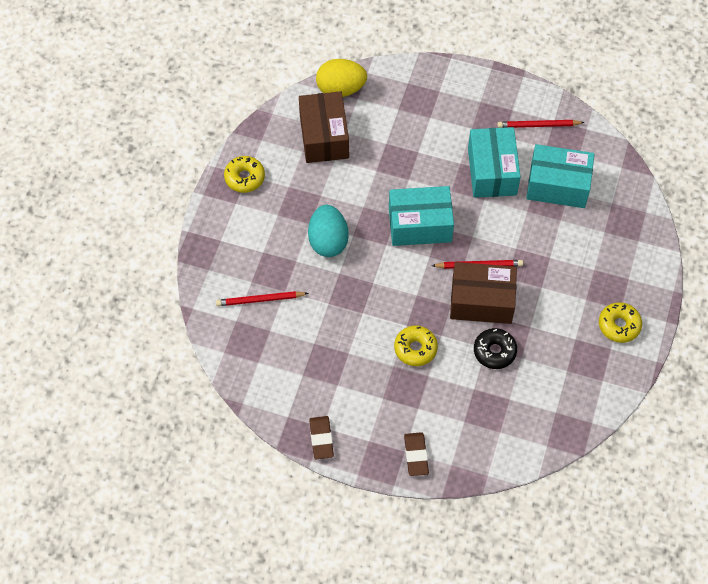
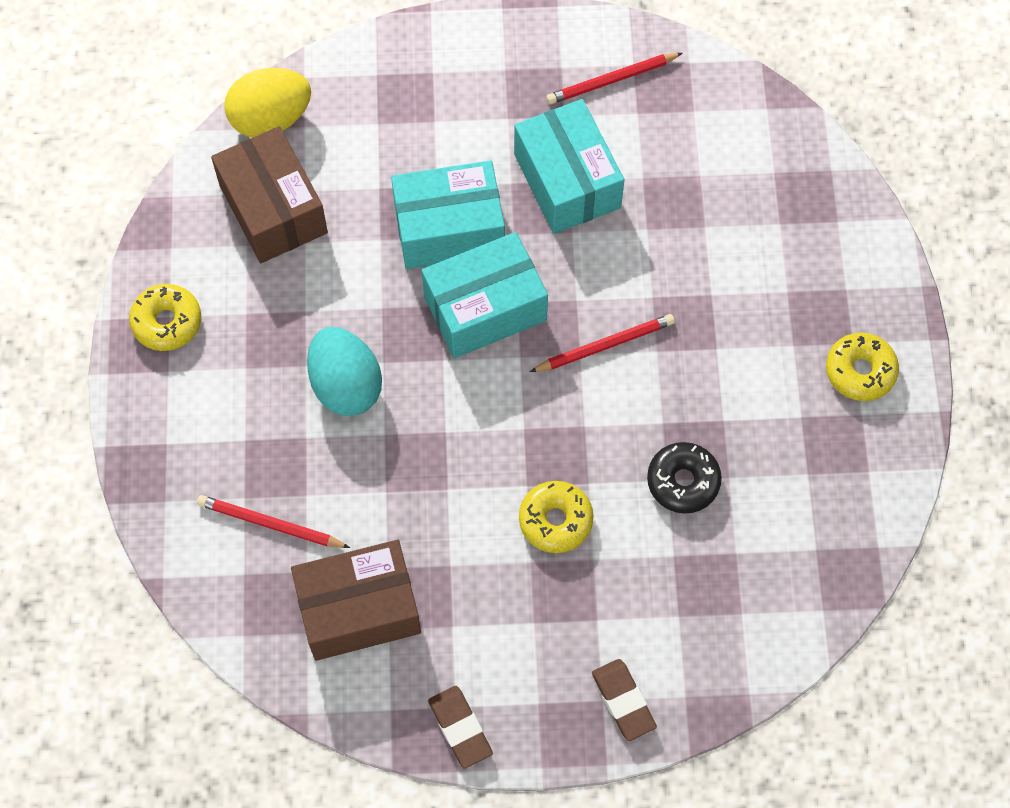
camera: 20 degrees left, 5 degrees up
(260, 300) = (271, 524): red pencil -> red pencil turned 45 degrees clockwise
(481, 301) = (631, 404): brown box -> brown box (359, 609)
(557, 185) = (679, 170): turquoise box -> turquoise box (449, 229)

